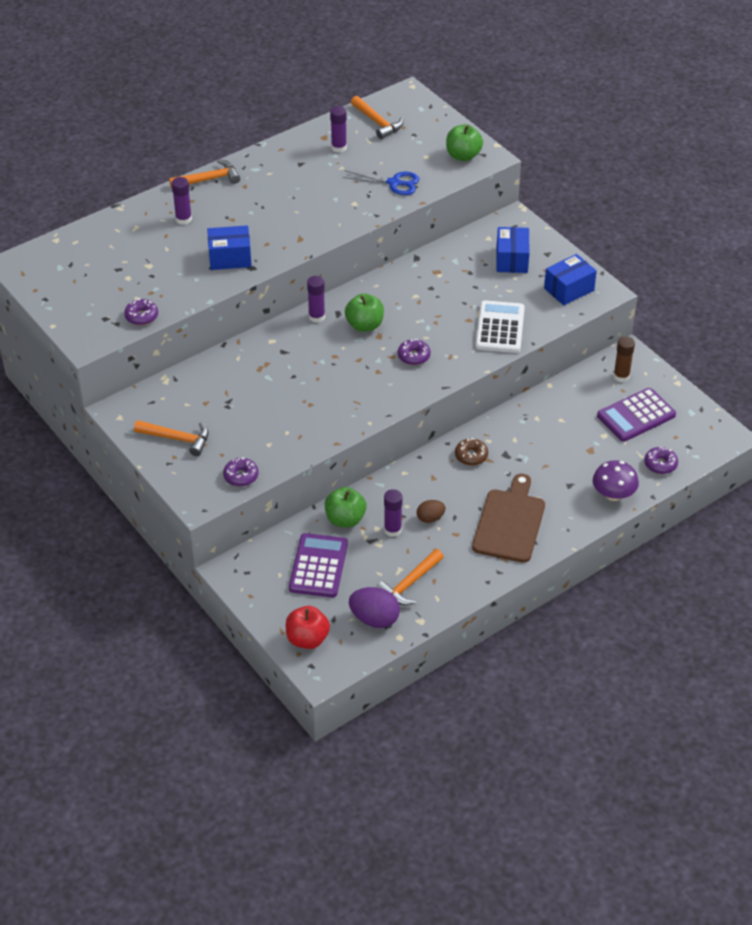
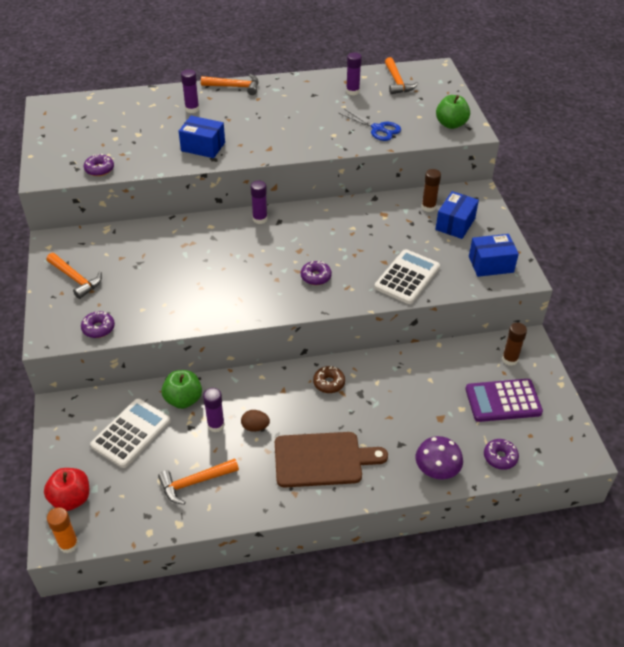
camera: 25 degrees right, 0 degrees up
(318, 566) = (131, 433): purple calculator -> white calculator
(335, 674) = (68, 544): none -> orange glue stick
(364, 325) = (293, 238): green apple -> none
(374, 619) = (140, 504): purple egg -> none
(475, 250) = (428, 207): none -> brown glue stick
(509, 522) = (322, 459): brown cutting board -> brown cutting board turned 45 degrees clockwise

